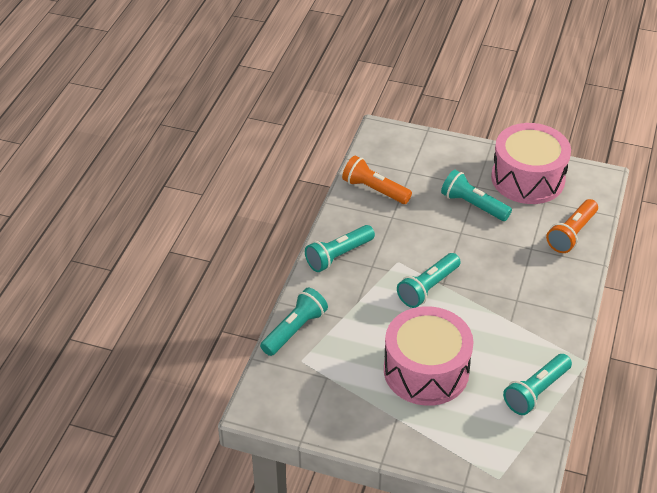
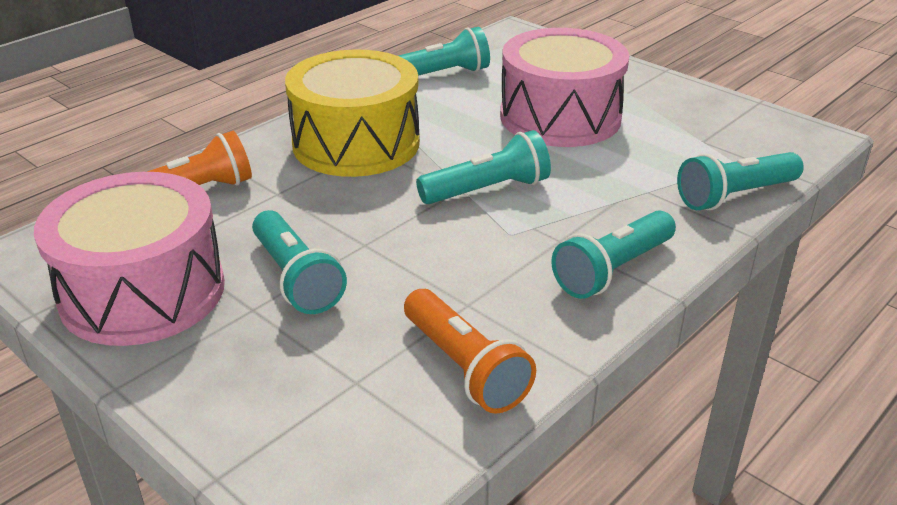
camera: 155 degrees left, 10 degrees down
(338, 256) = (613, 270): turquoise flashlight -> turquoise flashlight turned 150 degrees clockwise
(527, 300) = (356, 143): none -> yellow drum

